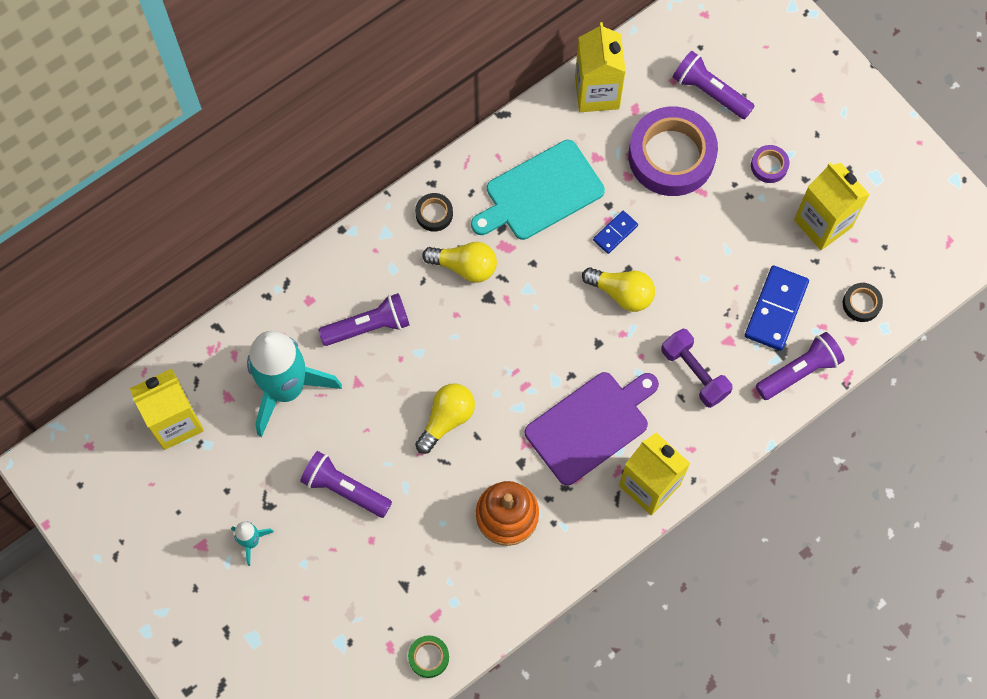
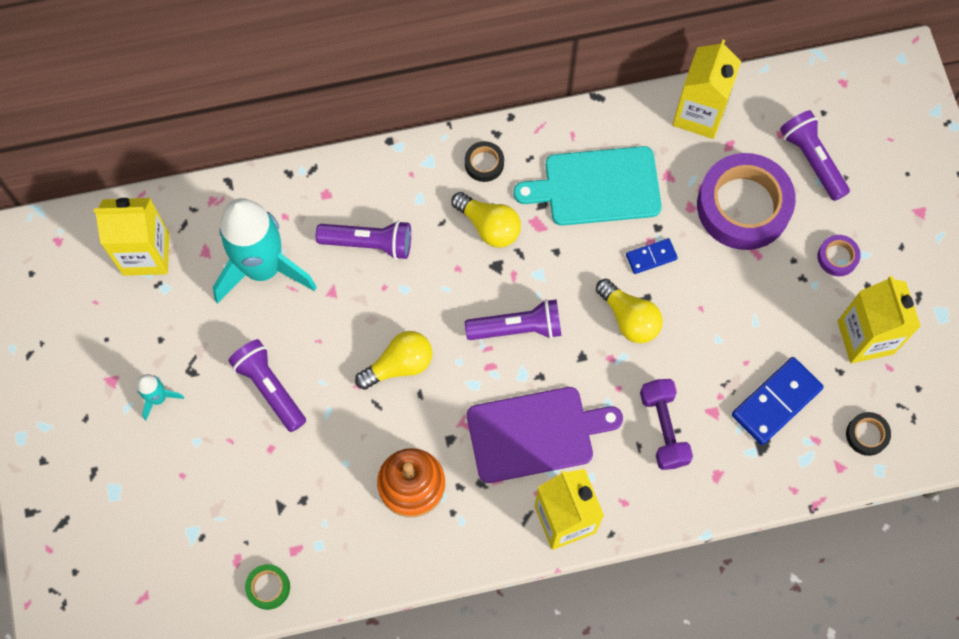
camera: 25 degrees right, 0 degrees up
(799, 371) = (770, 474): purple flashlight -> purple flashlight (517, 328)

